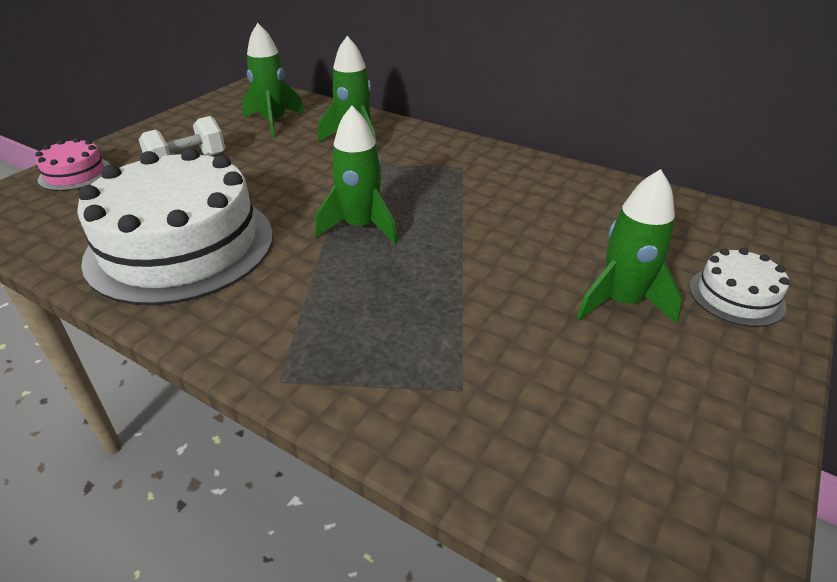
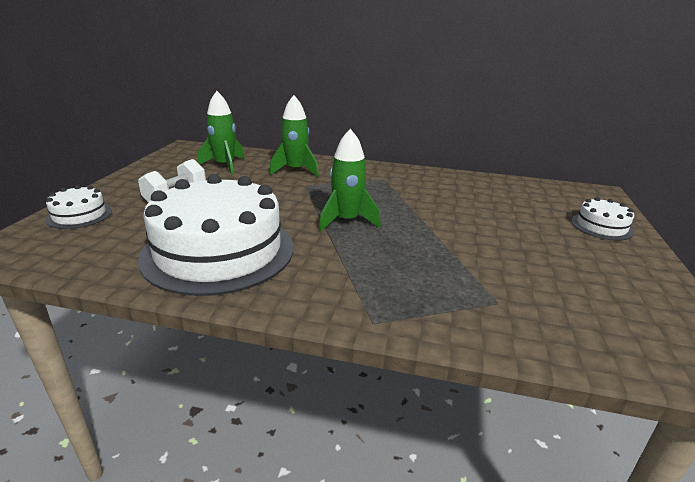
camera: 20 degrees left, 10 degrees down
(75, 174) = (79, 215): pink cake -> white cake
(621, 302) = (545, 239): green rocket -> none

